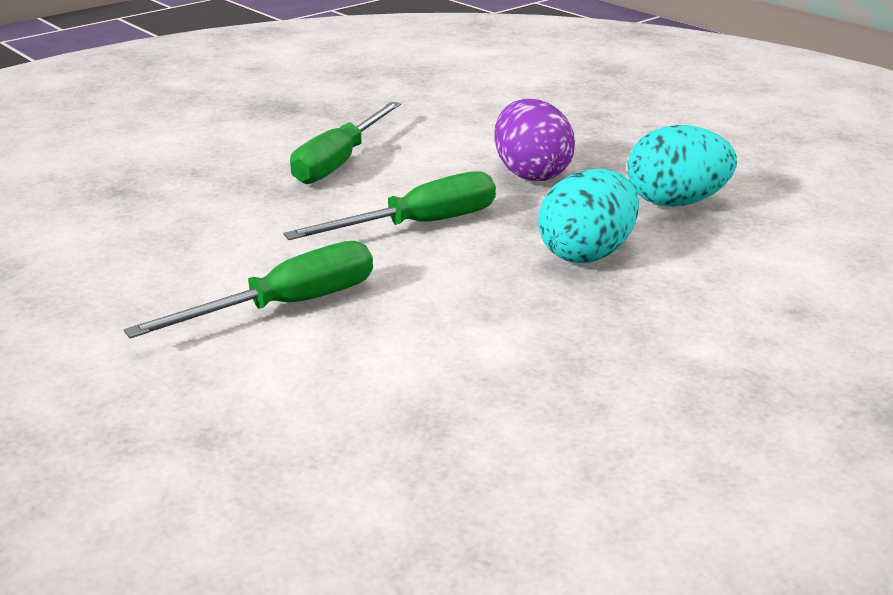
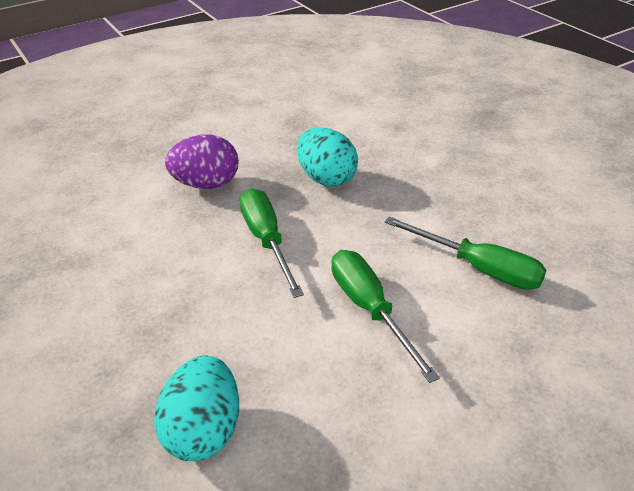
camera: 80 degrees left, 10 degrees up
(339, 162) = (136, 275): green screwdriver -> green screwdriver (478, 268)
(675, 202) = (271, 138): turquoise egg -> turquoise egg (204, 430)

